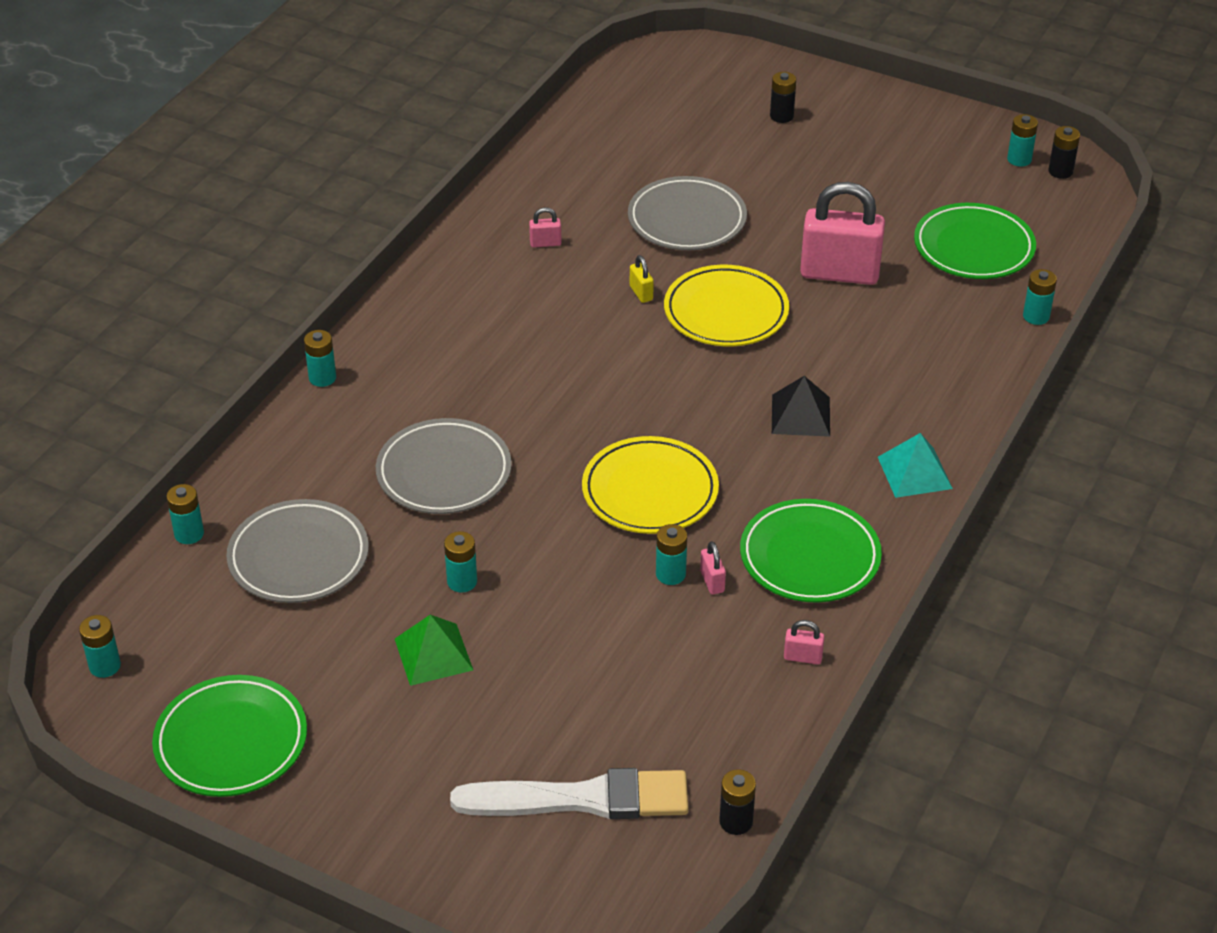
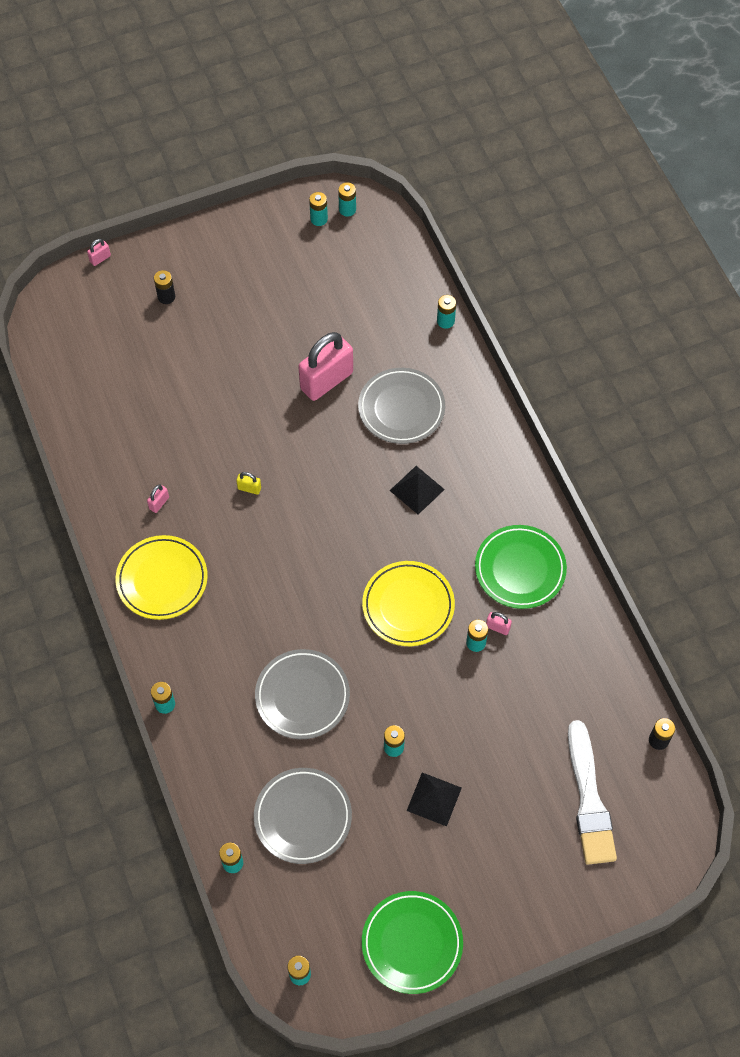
camera: 50 degrees left, 20 degrees up
(433, 654) = (434, 799): green pyramid -> black pyramid
(582, 799) = (589, 799): white brush -> white brush turned 135 degrees clockwise
(687, 220) = (209, 417): grey plate -> grey plate (401, 408)
(726, 312) = (305, 460): yellow plate -> yellow plate (162, 580)
(802, 657) = (582, 627): pink padlock -> pink padlock (100, 258)
(914, 472) = (504, 473): turquoise pyramid -> none
(973, 247) = (367, 302): green plate -> none
(1060, 171) = (347, 209): black battery -> turquoise battery

